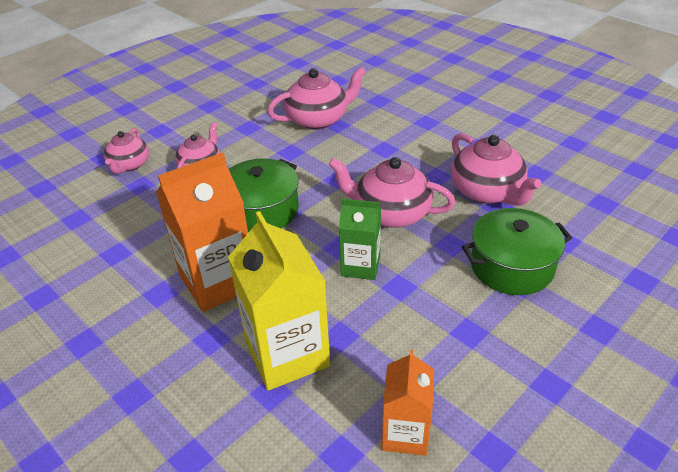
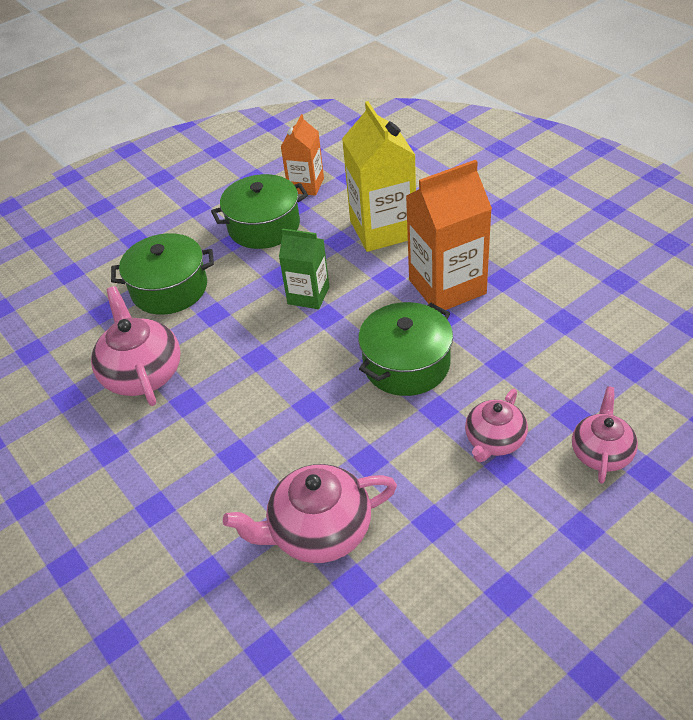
camera: 170 degrees left, 5 degrees up
(391, 213) = (261, 352): pink teapot -> none
(440, 353) = (264, 226): none -> green pot

